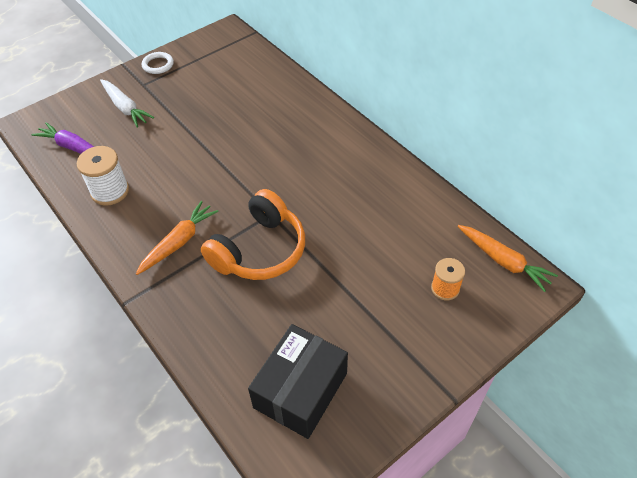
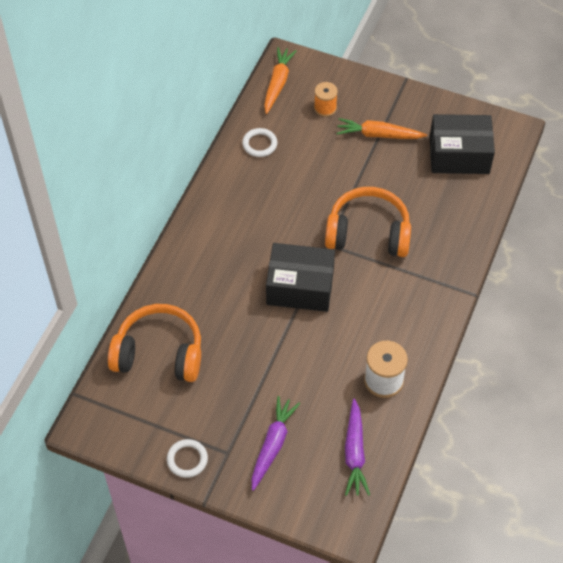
camera: 120 degrees left, 5 degrees up
(125, 108) = (273, 445): white carrot -> purple carrot
(179, 242) = (398, 292): orange carrot -> orange carrot (378, 135)
(241, 176) = (300, 287): none -> black box
(251, 77) = (159, 353): none -> orange headphones
(424, 212) = (259, 144): none -> white ring

